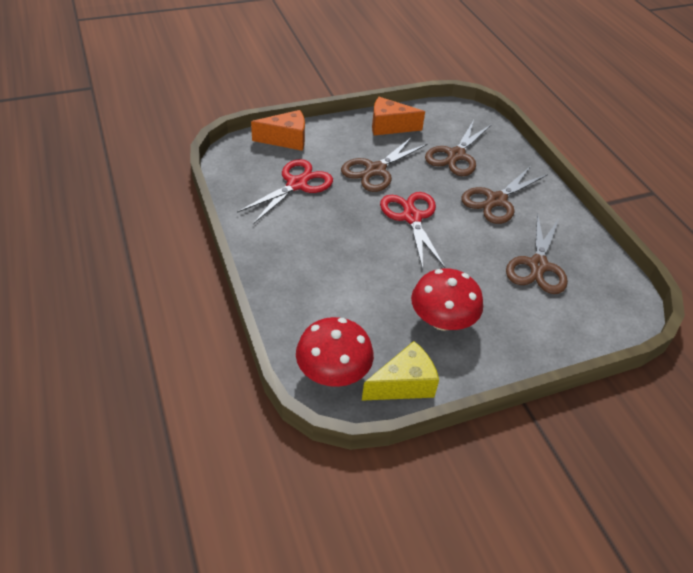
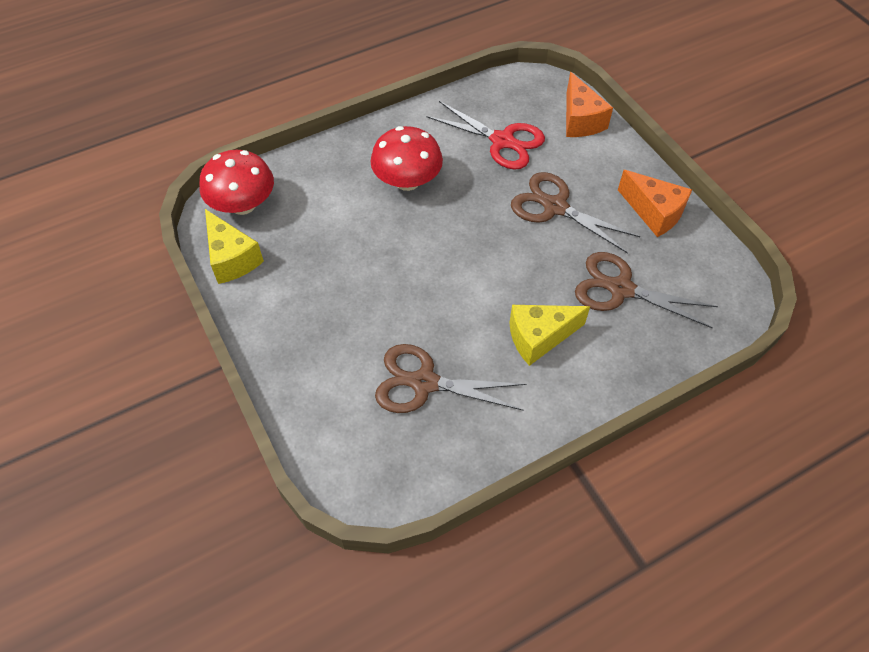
camera: 85 degrees right, 10 degrees up
(389, 126) = (654, 212): orange cheese -> orange cheese turned 135 degrees clockwise
(411, 217) = (477, 248): red scissors -> none
(442, 320) = (318, 286): red mushroom -> red mushroom (407, 181)
(496, 200) = (539, 337): brown scissors -> yellow cheese

